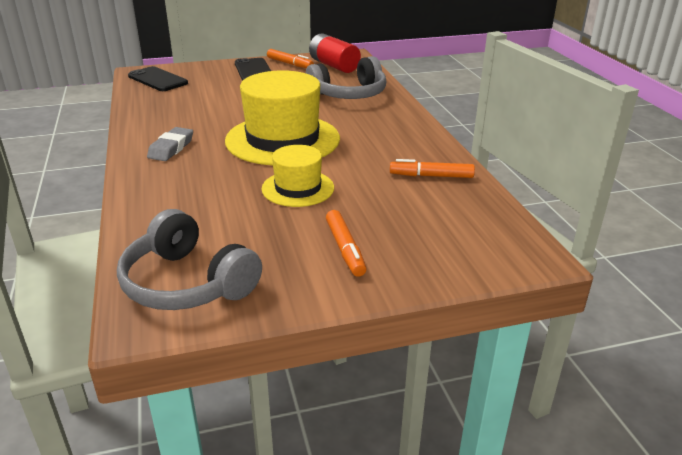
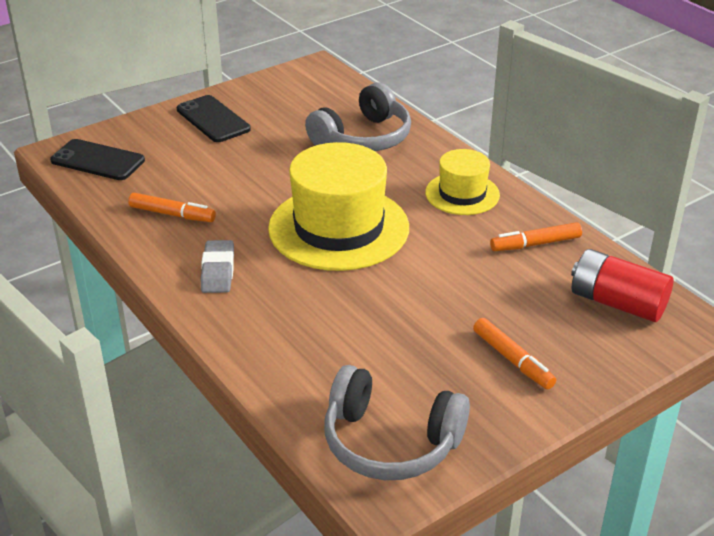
camera: 20 degrees left, 5 degrees up
(290, 64) = (250, 97): orange marker -> orange marker (172, 214)
(298, 188) = (409, 294): yellow hat -> yellow hat (462, 194)
(334, 66) = (309, 91): red battery -> red battery (617, 303)

